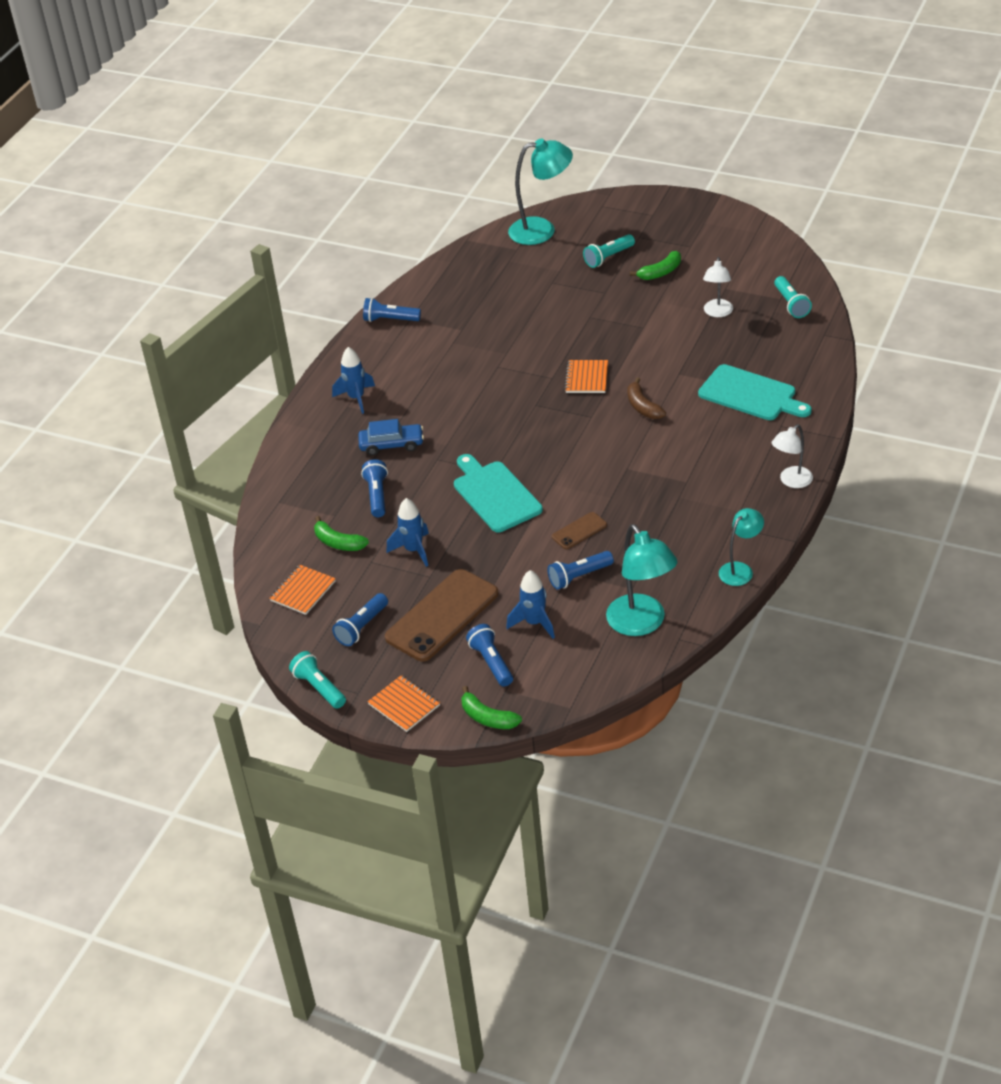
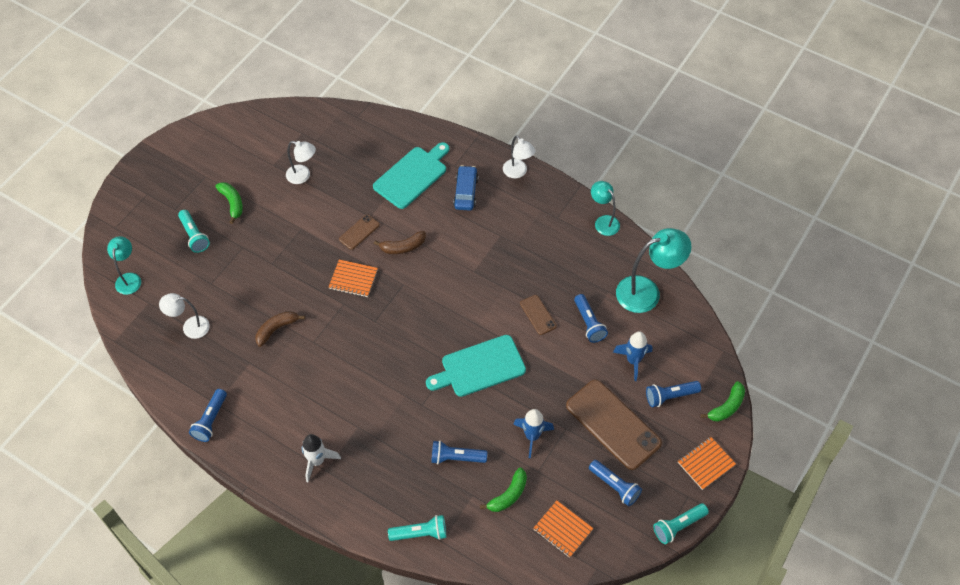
camera: 85 degrees left, 15 degrees up
(356, 398) = (317, 461): blue rocket -> white rocket
(391, 445) = (392, 438): blue car -> blue car (466, 192)
(494, 281) = (190, 327): none -> white lamp
(507, 338) = (276, 329): none -> brown banana
(542, 230) = (129, 278): turquoise lamp -> turquoise lamp, size x0.59
(653, 370) = (359, 232): none -> brown phone
(791, 304) = (312, 128): turquoise flashlight -> turquoise flashlight (420, 533)

